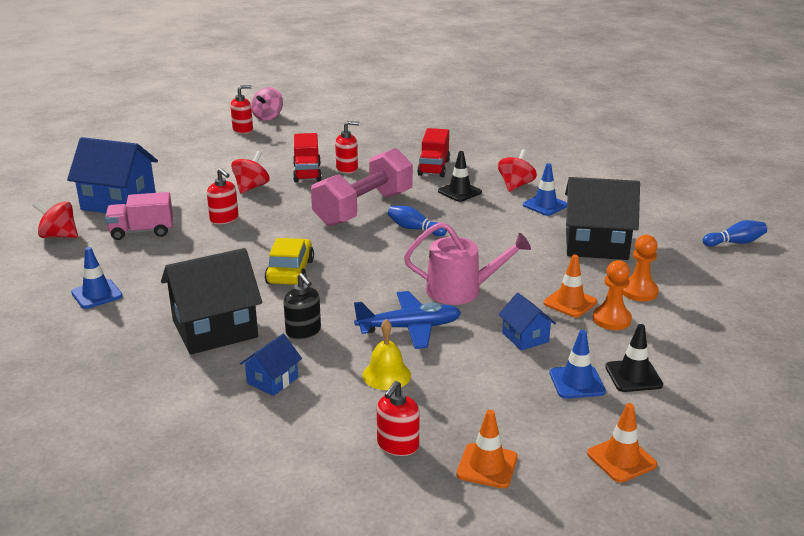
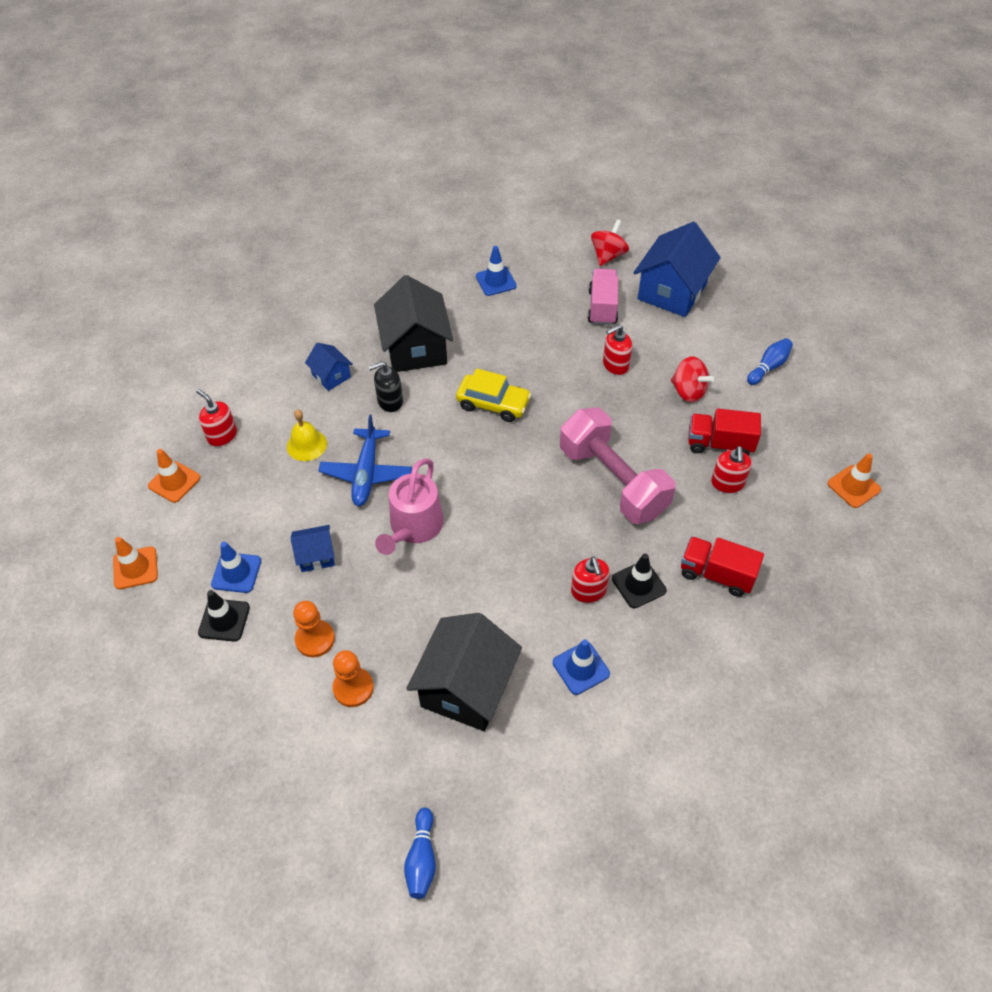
camera: 105 degrees right, 25 degrees up
(243, 129) = (864, 397): red soap dispenser -> red soap dispenser (588, 591)
(268, 117) = (910, 425): pink spinning top -> none
(415, 229) = (552, 517): blue bowling pin -> blue bowling pin (768, 367)
(515, 185) = (645, 653): red spinning top -> none
(570, 302) = (358, 614): orange traffic cone -> orange traffic cone (853, 486)

